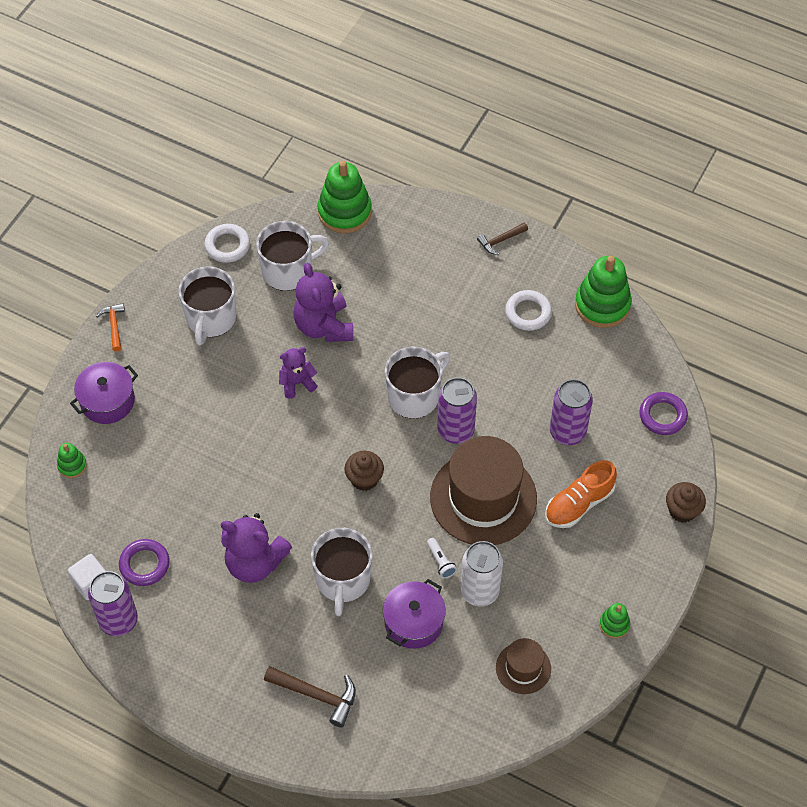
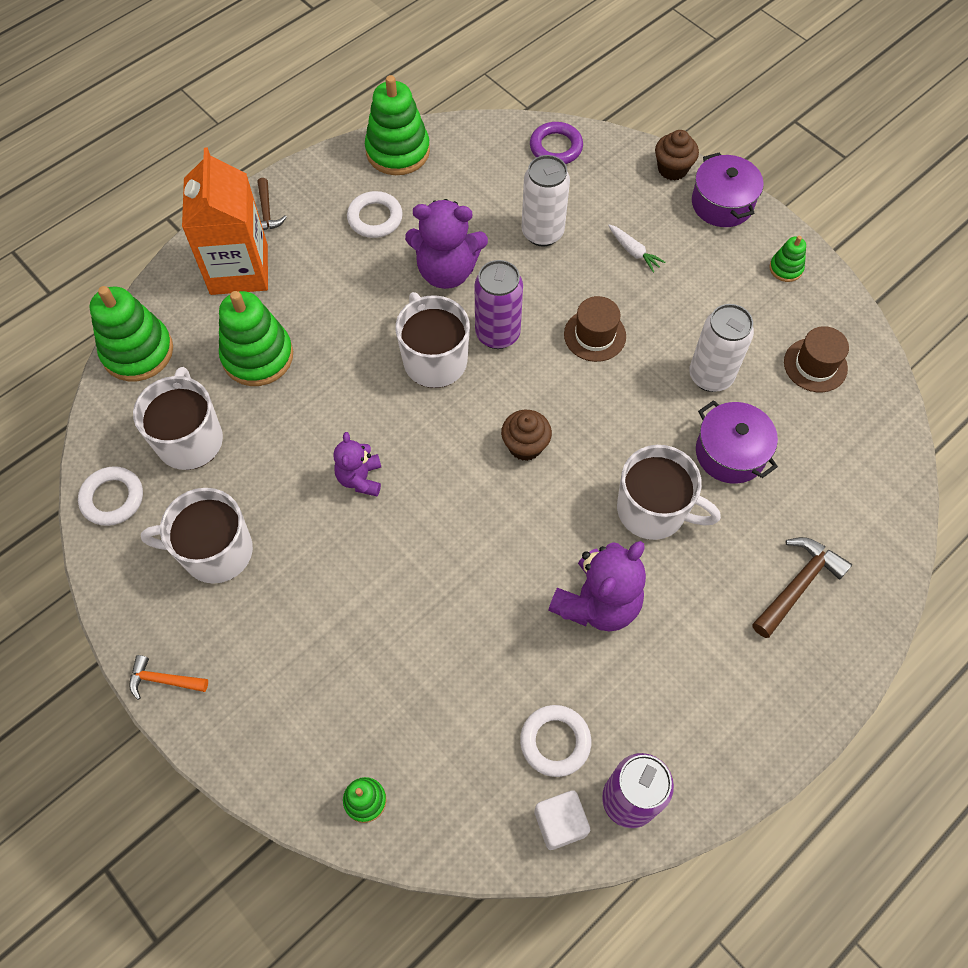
camera: 70 degrees left, 5 degrees up
(107, 401) = (282, 722): purple pot -> purple pot (722, 203)
(144, 564) = (555, 742): purple ring -> white ring
(211, 319) = (215, 551): white mug -> white mug turned 150 degrees clockwise
(324, 326) = (292, 424): purple teddy bear -> purple teddy bear (446, 271)
(371, 284) = (258, 356): none -> green stacking toy
(440, 244) = (239, 269): none -> orange carton
(440, 562) = (661, 402): white flashlight -> none
(483, 498) = (595, 335): brown hat -> brown hat, size x0.49
(567, 432) = (542, 233): purple can -> white can
(578, 504) = (633, 252): orange shoe -> white carrot

